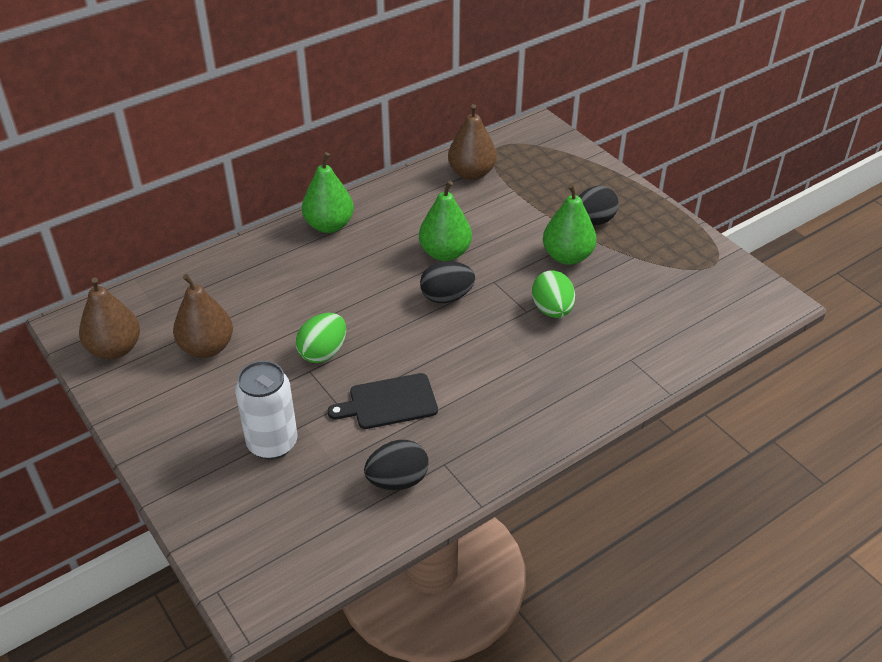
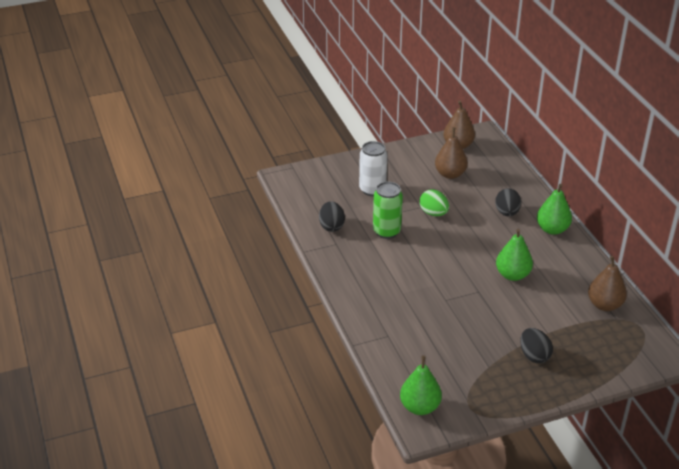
camera: 105 degrees right, 5 degrees down
(389, 402) = (386, 231): black cutting board -> green can
(446, 297) = (468, 268): black egg -> black egg (507, 213)
(552, 310) = (443, 311): green egg -> none
(567, 256) = (496, 332): green pear -> green pear (420, 407)

